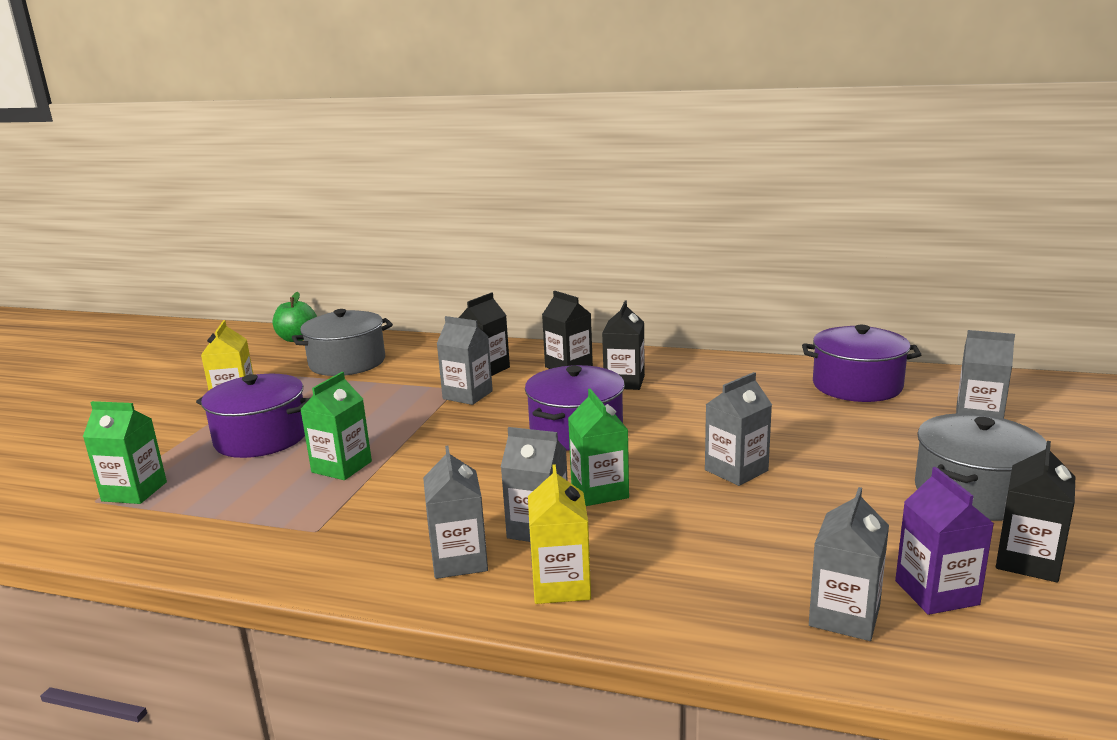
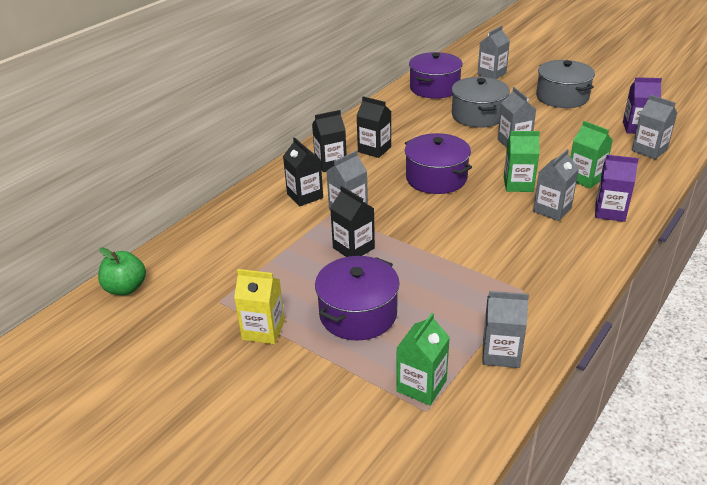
camera: 70 degrees left, 15 degrees up
(341, 467) = (436, 275): green carton -> green carton (585, 178)
(347, 362) = (225, 261): grey pot -> grey pot (478, 115)
(459, 560) = (577, 239): grey carton -> grey carton (501, 353)
(561, 585) = (610, 212): yellow carton -> purple carton
(1027, 561) = (619, 104): black carton -> black carton (353, 248)

